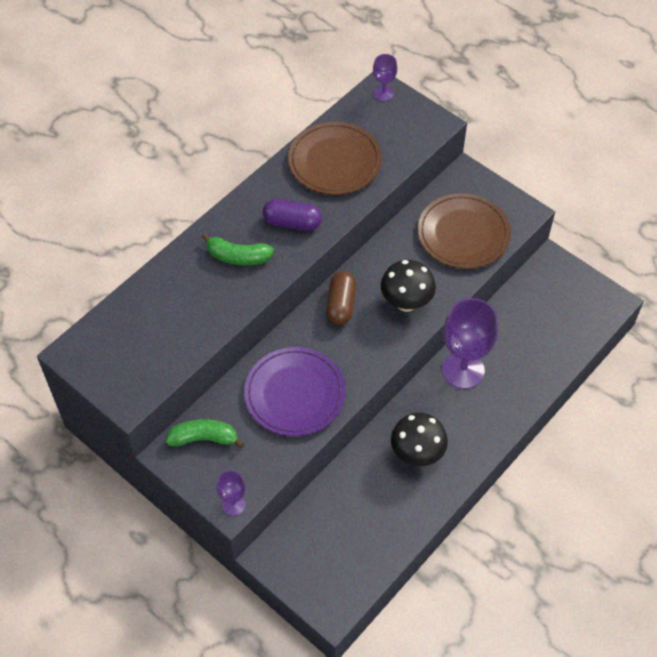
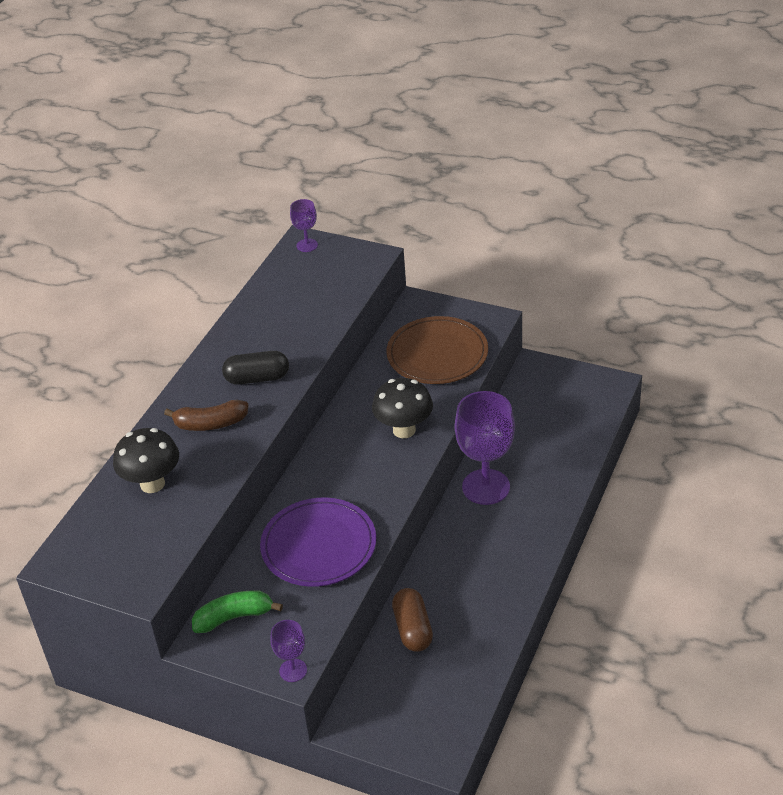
camera: 15 degrees left, 15 degrees down
(238, 257) = (210, 424): green banana -> brown banana
(292, 222) = (257, 378): purple capsule -> black capsule
(335, 161) = (280, 314): brown plate -> none
(341, 305) = (335, 451): brown capsule -> brown capsule (413, 629)
(417, 454) = (470, 578): black mushroom -> black mushroom (152, 484)

